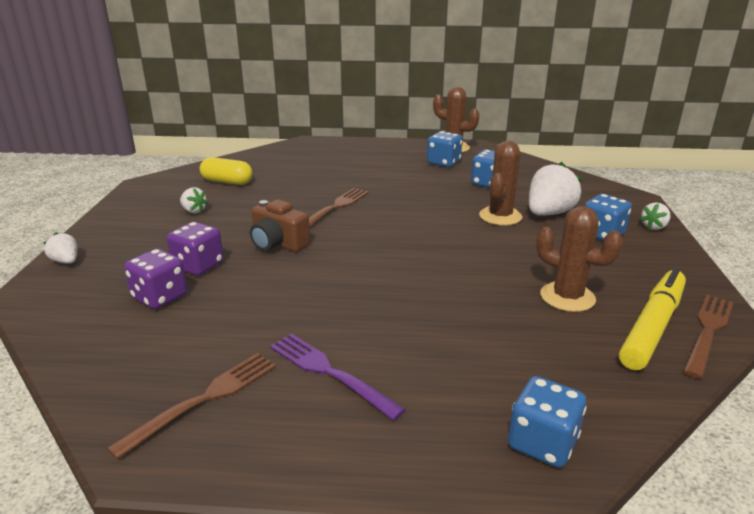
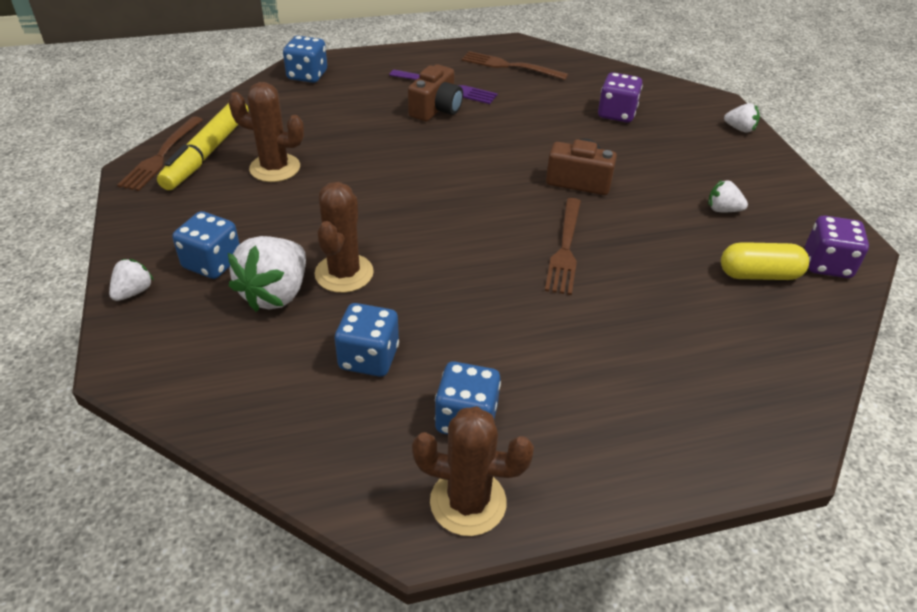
camera: 160 degrees right, 15 degrees up
(198, 266) = (623, 144): purple dice -> purple dice (827, 264)
(205, 399) = (509, 66): brown fork -> brown fork turned 90 degrees clockwise
(364, 339) = (436, 109): none -> brown camera

